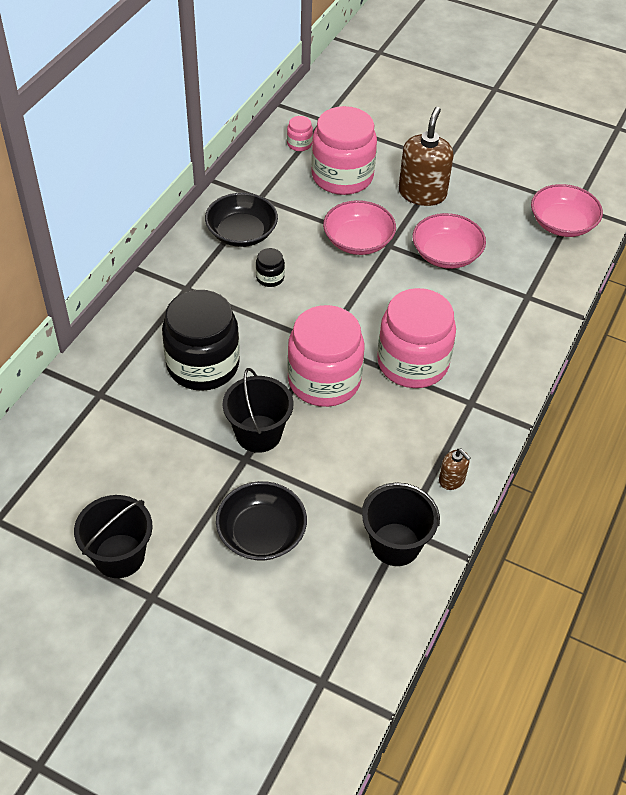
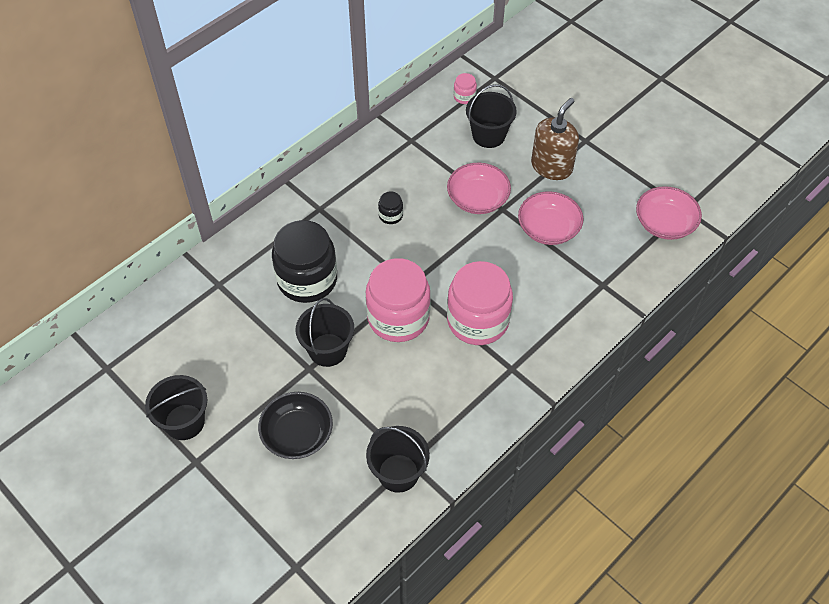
camera: 20 degrees right, 5 degrees up
(242, 233) = (383, 169): black bowl -> none
(342, 176) = (488, 135): pink jar -> black bucket
(451, 480) = (467, 431): brown soap dispenser -> none

